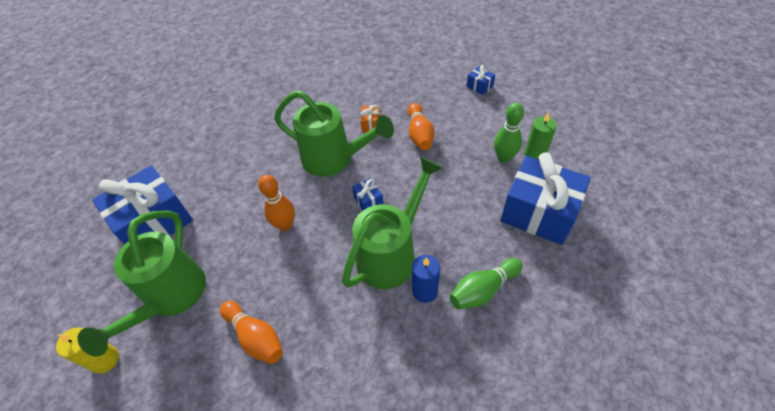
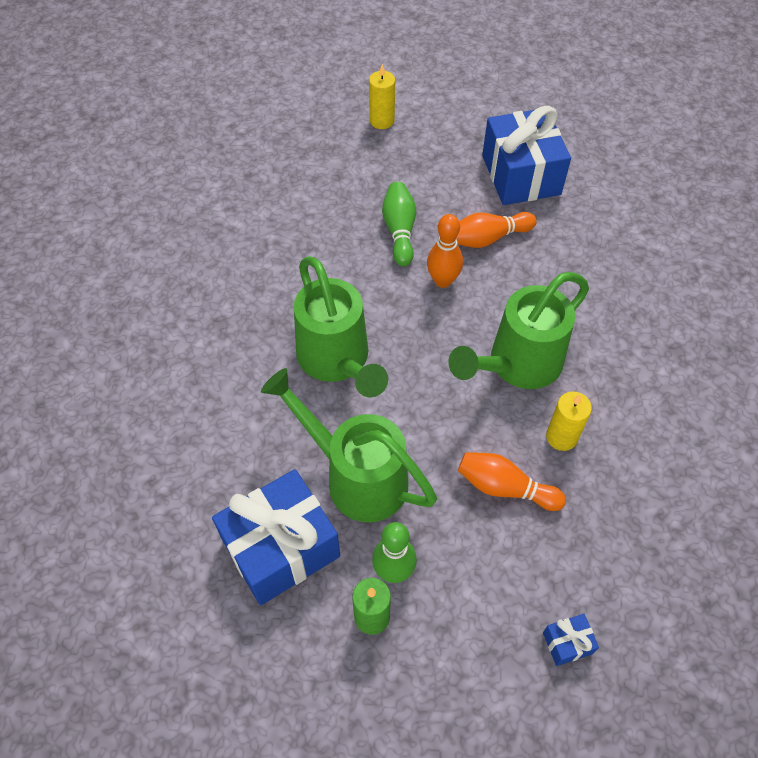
camera: 115 degrees right, 5 degrees up
(171, 297) = (415, 171): green watering can -> green watering can (357, 477)
(255, 337) = (328, 219): orange bowling pin -> orange bowling pin (488, 238)
(368, 200) = (425, 372): blue gift -> none
(371, 124) = (561, 437): orange gift -> yellow candle
(425, 291) = (273, 368): blue candle -> none
(483, 290) = (234, 422): green bowling pin -> green bowling pin (399, 231)

